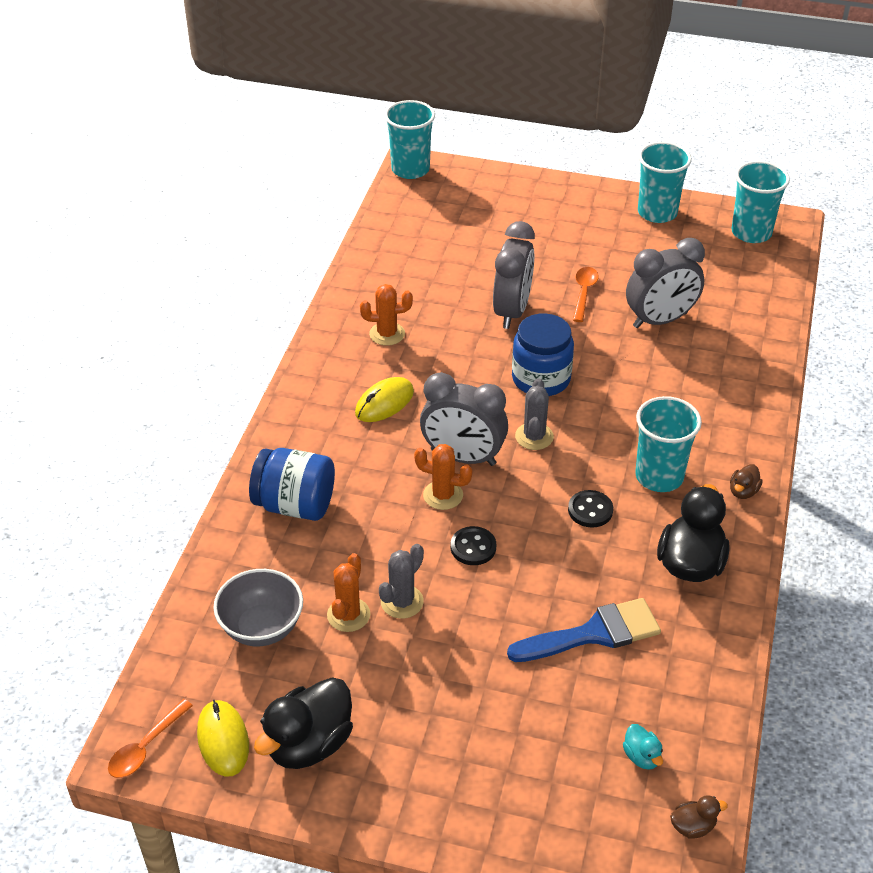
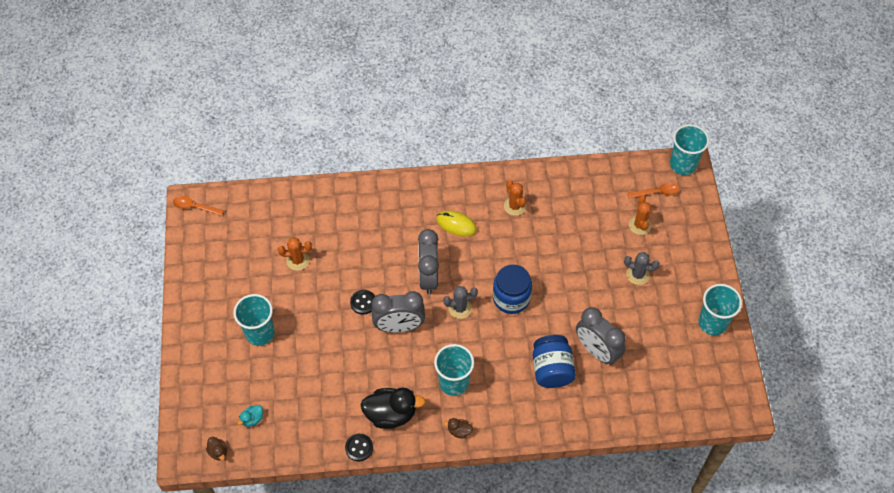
camera: 70 degrees right, 15 degrees up
(223, 740) = (207, 235): yellow mouse -> none
(262, 627) = (277, 226): grey bowl -> none
(295, 505) = (362, 210): blue jar -> blue jar (551, 369)
(309, 744) = (216, 271): black duck -> none
(402, 602) = (314, 281): grey cactus -> grey cactus (637, 275)
(443, 495) = (395, 276): orange cactus -> orange cactus (639, 225)
(512, 311) = (566, 265): grey clock -> grey clock (399, 326)
(584, 293) = (603, 300): orange spoon -> orange spoon (656, 192)
(590, 510) = (412, 353): black button -> black button (359, 448)
(594, 633) = (324, 377): blue brush -> none
(751, 232) = (720, 387): turquoise cup -> turquoise cup (260, 333)

